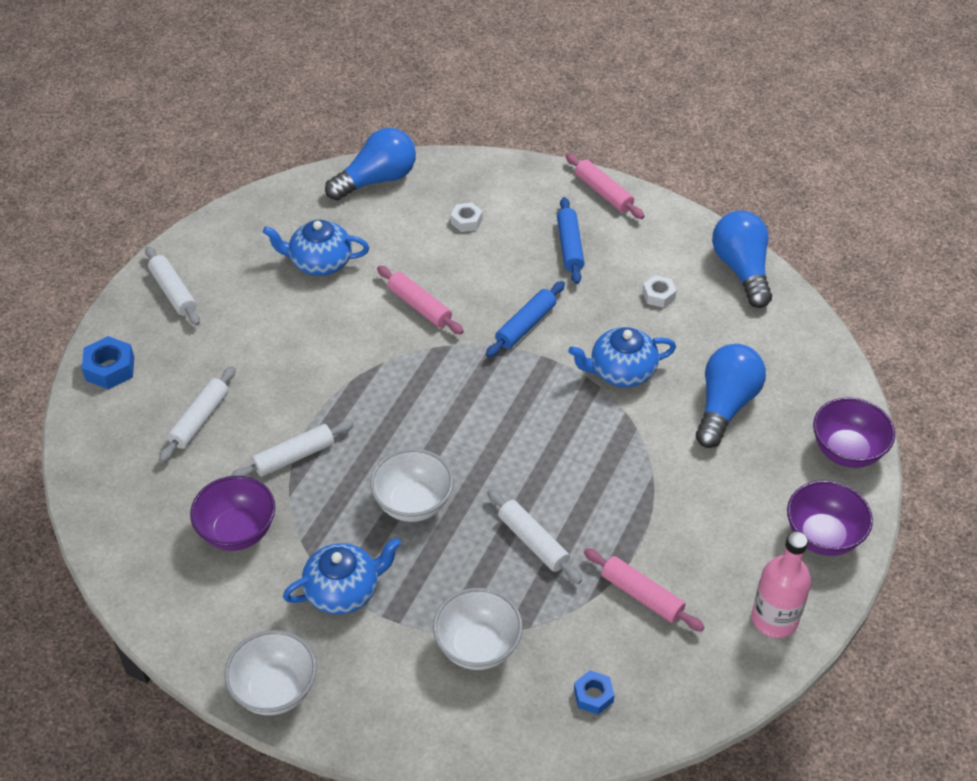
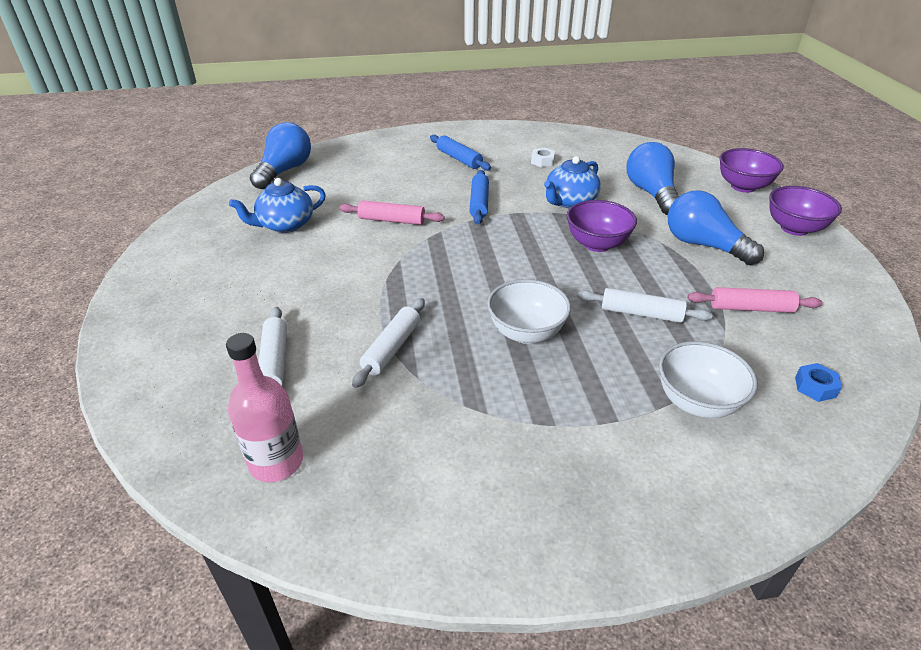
camera: 35 degrees left, 10 degrees down
(110, 368) = (143, 364): blue nut -> none
(173, 292) = (166, 287): white rolling pin -> none
(237, 531) = (397, 428): purple bowl -> purple bowl (597, 244)
(275, 690) = (581, 546): white bowl -> none
(344, 590) = (544, 422): blue teapot -> none
(466, 221) = (375, 169): white nut -> none
(603, 192) = (449, 131): pink rolling pin -> none
(742, 270) = (573, 136): blue light bulb -> blue light bulb (703, 245)
(774, 619) = (838, 280): pink bottle -> pink bottle (276, 462)

